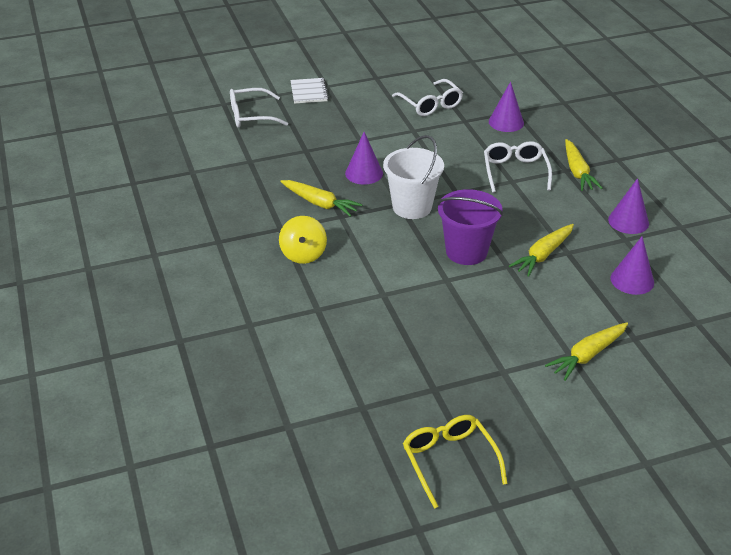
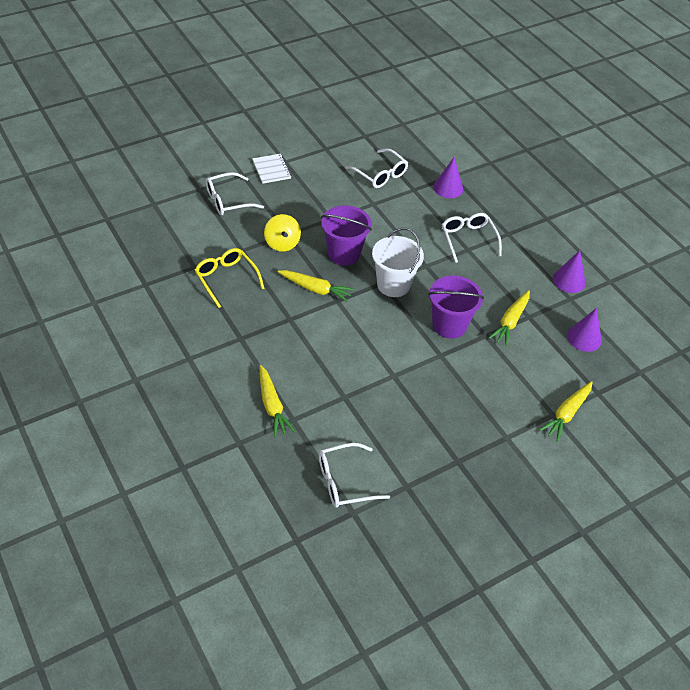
camera: 15 degrees left, 10 degrees up
(288, 393) = (344, 482): none -> white glasses
(303, 254) = (317, 343): yellow spinning top -> yellow spinning top (282, 243)
(364, 173) = (344, 253): purple cone -> purple bucket
(449, 460) = (486, 525): yellow glasses -> yellow glasses (226, 279)
(577, 172) = (518, 235): yellow carrot -> yellow carrot (272, 406)

